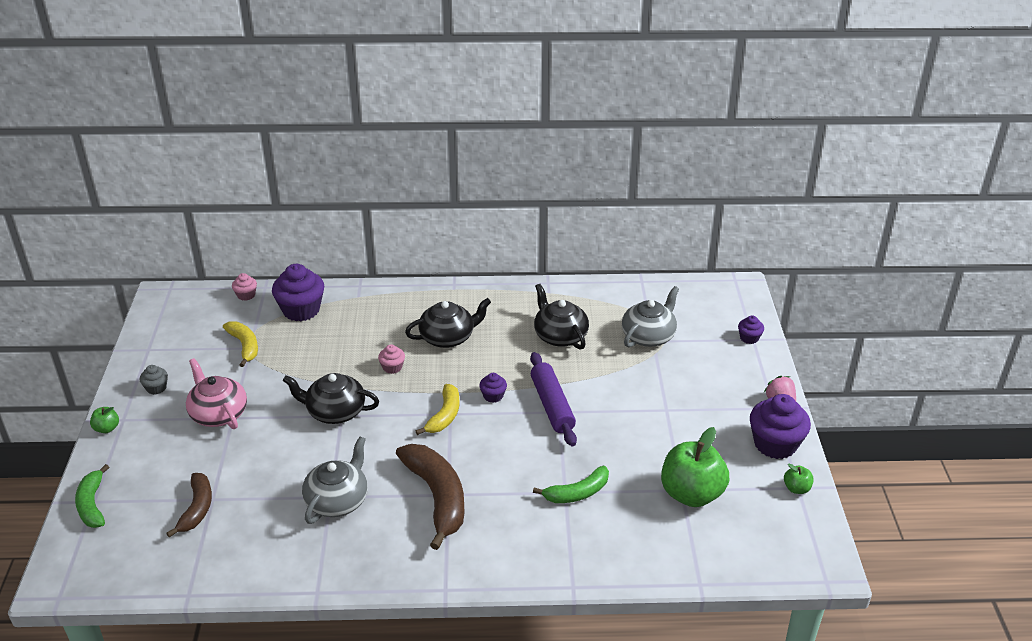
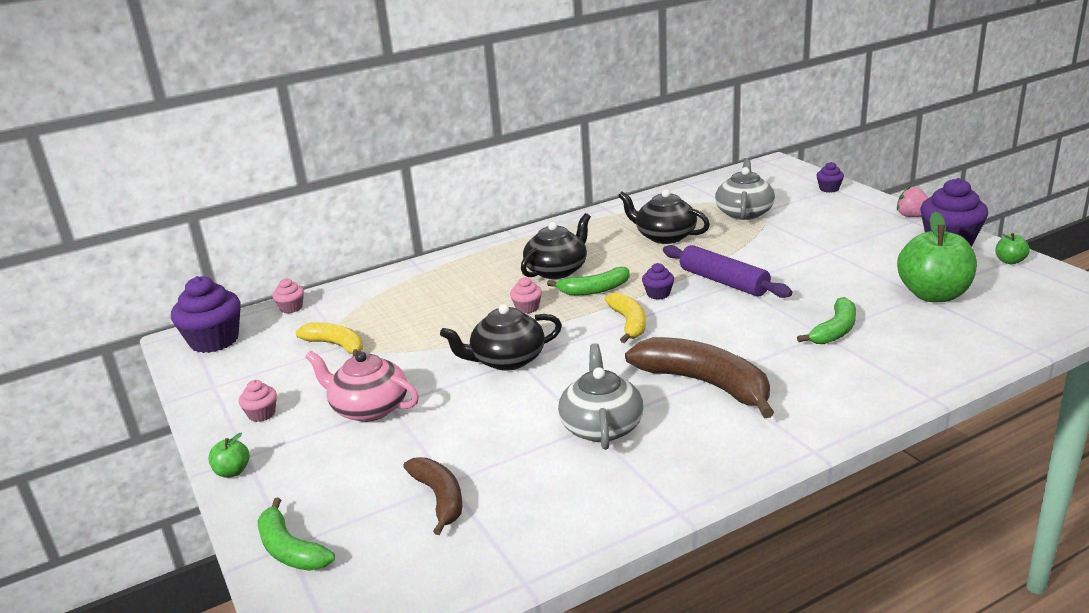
camera: 25 degrees left, 10 degrees down
(156, 388) = (262, 414): grey cupcake -> pink cupcake
(301, 310) = (371, 299): purple cupcake -> purple cupcake (214, 340)
(453, 370) = (594, 290): none -> green banana

